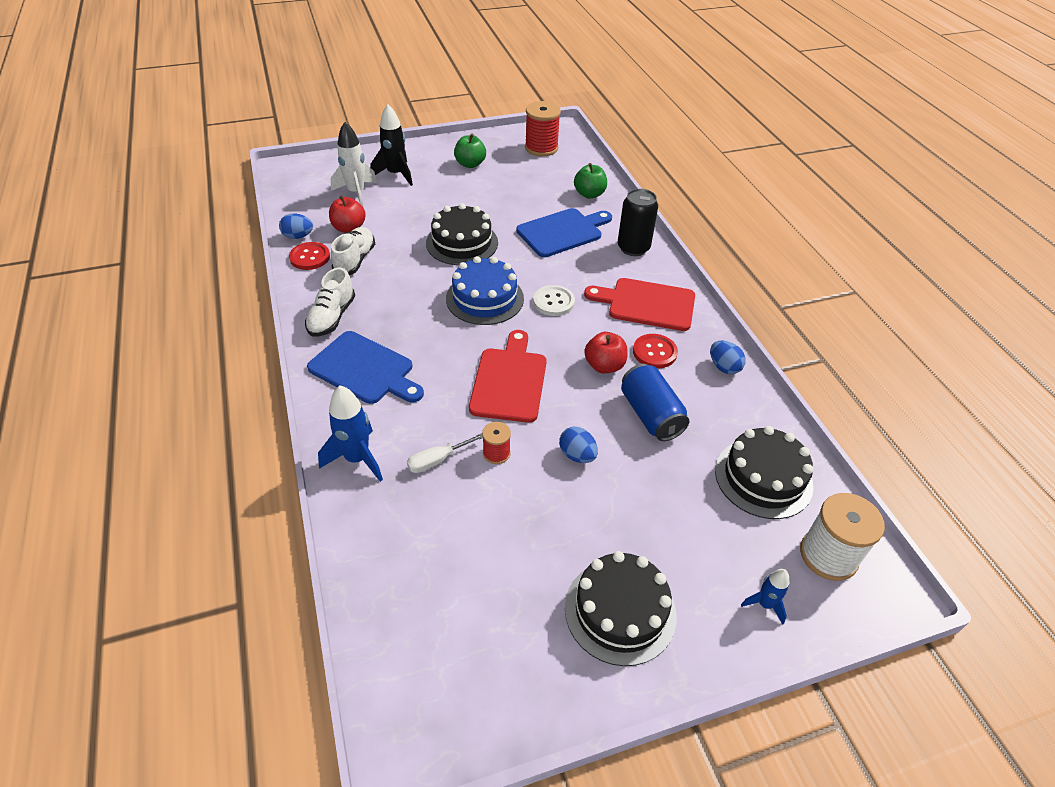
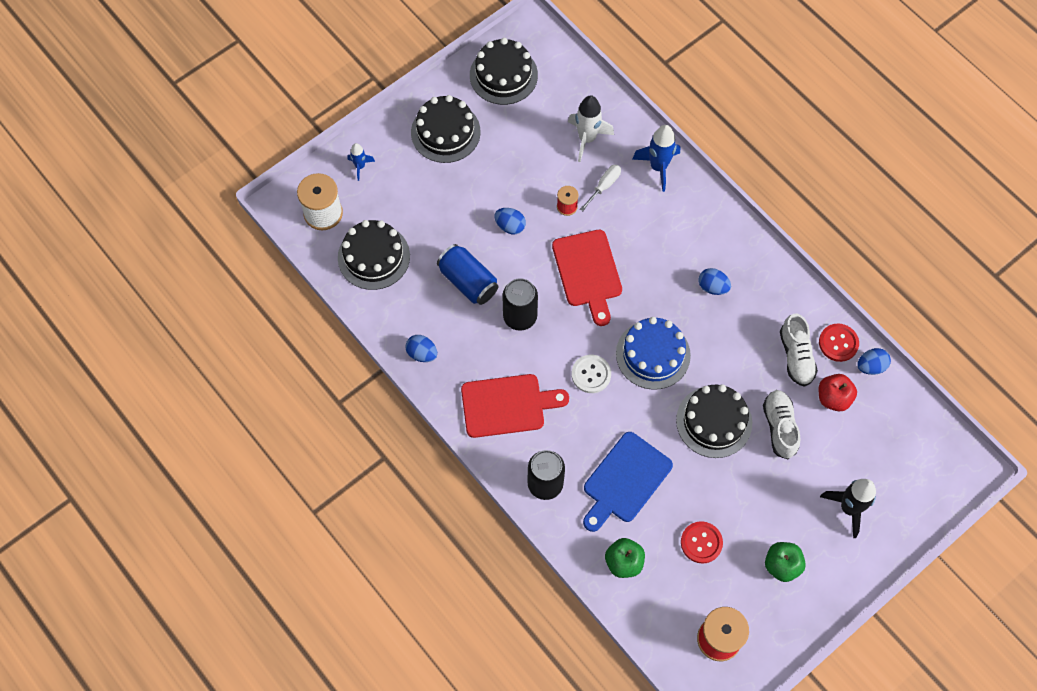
camera: 160 degrees right, 20 degrees up
(332, 317) = (766, 281): white shoe -> white shoe (779, 427)
(356, 193) = (866, 457): white rocket -> white rocket (587, 139)
(365, 369) = (703, 240): blue cutting board -> none
(388, 329) = (712, 287): none -> blue egg
(492, 675) = (503, 75): none -> black cake
(604, 366) = (520, 317): red apple -> black can
(654, 352) = (483, 348): red button -> red button (701, 543)

